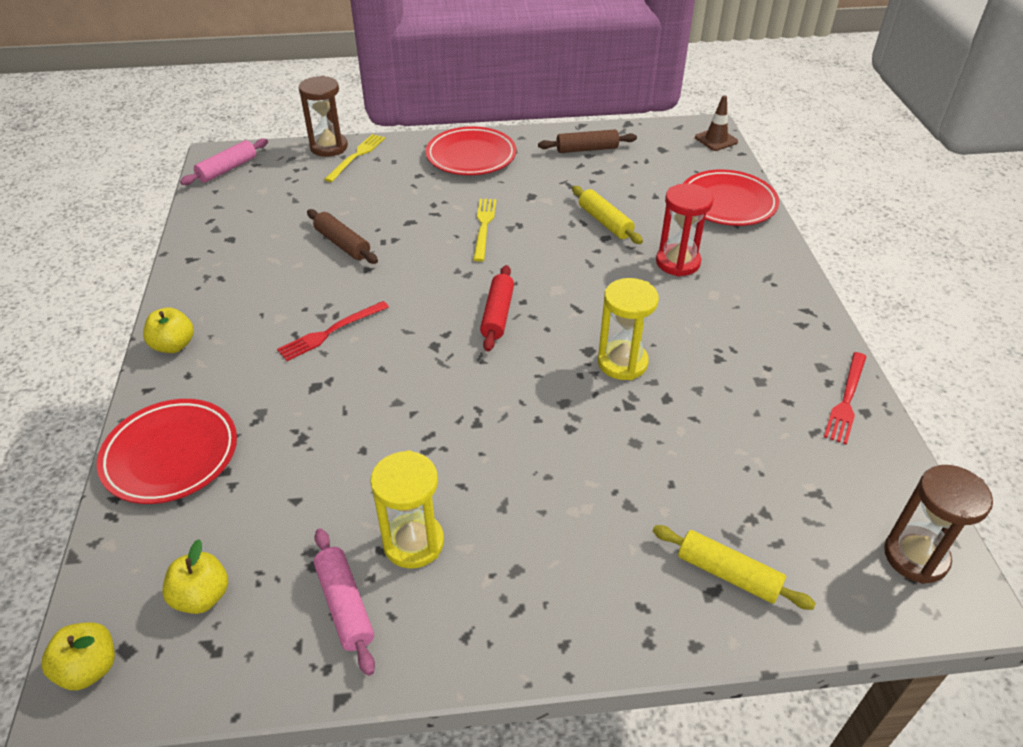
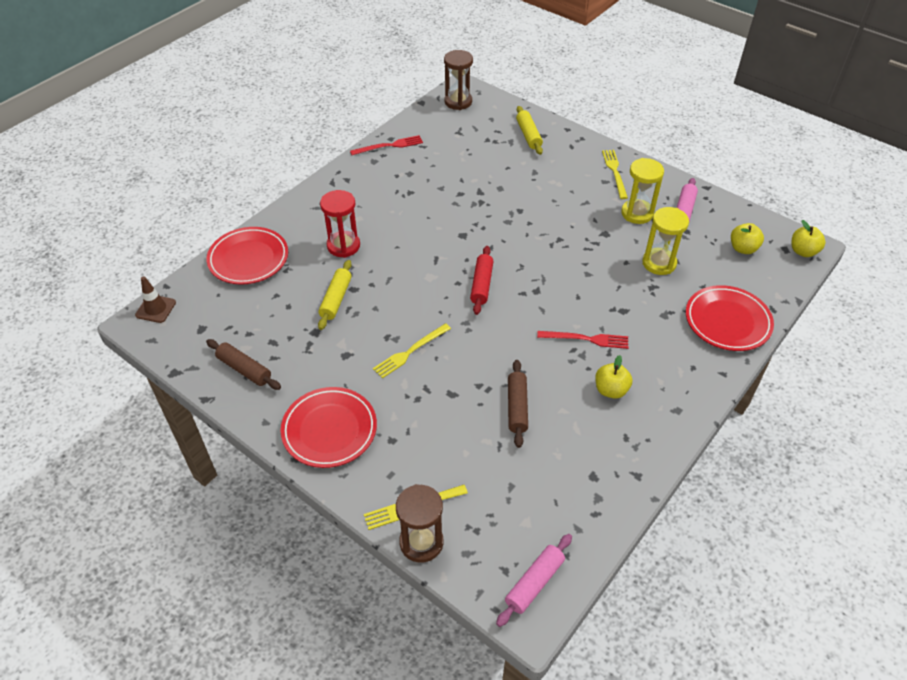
camera: 135 degrees left, 5 degrees up
(174, 345) = (690, 396): yellow apple -> yellow apple (611, 390)
(227, 169) = (534, 583): pink rolling pin -> pink rolling pin turned 45 degrees counterclockwise
(497, 314) = (482, 285): red rolling pin -> red rolling pin turned 45 degrees counterclockwise
(520, 604) = (614, 172): none -> yellow fork
(622, 362) = (455, 219): yellow hourglass -> yellow hourglass (659, 263)

